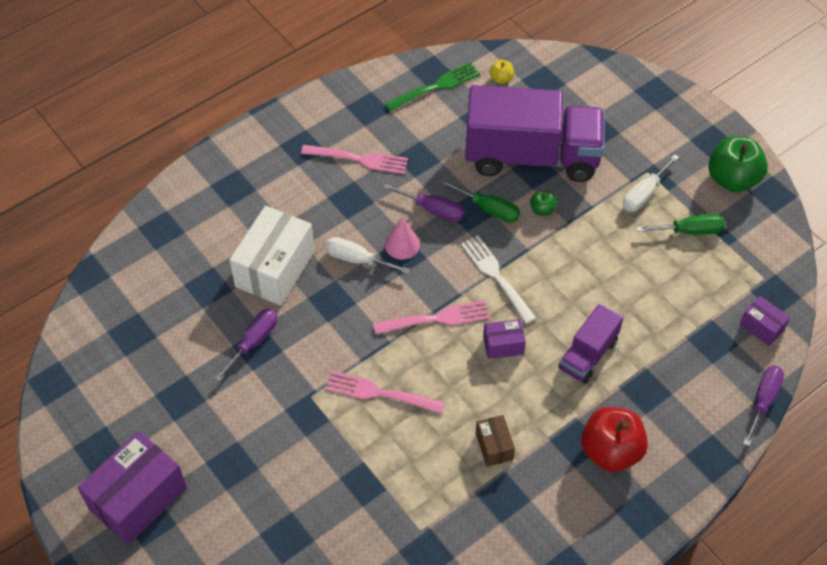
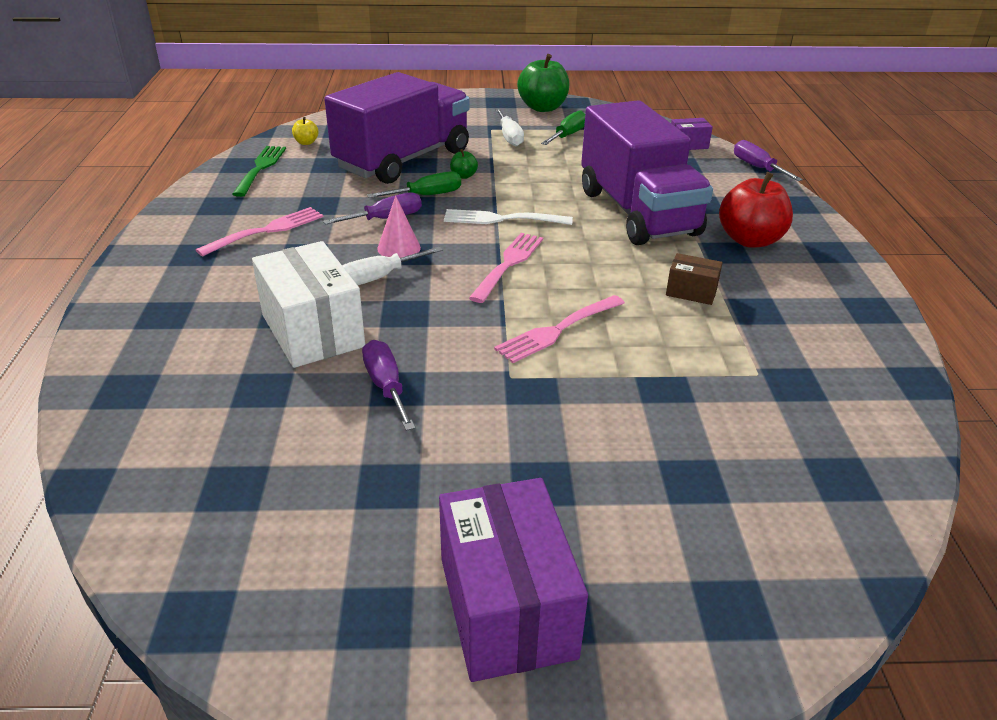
camera: 55 degrees left, 20 degrees down
(503, 345) = (581, 244): purple box -> none
(588, 355) = (637, 212): purple truck -> purple truck, size x2.04

